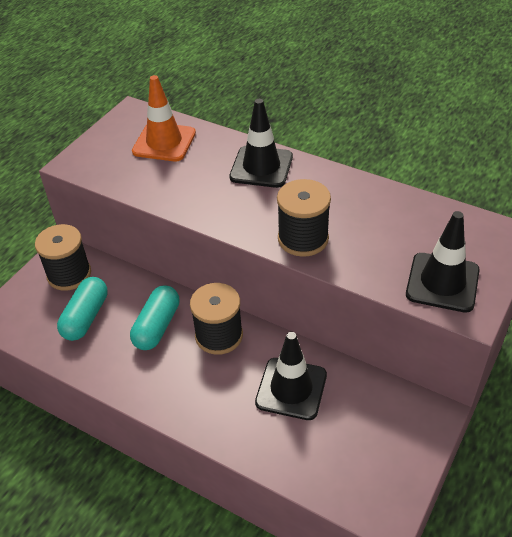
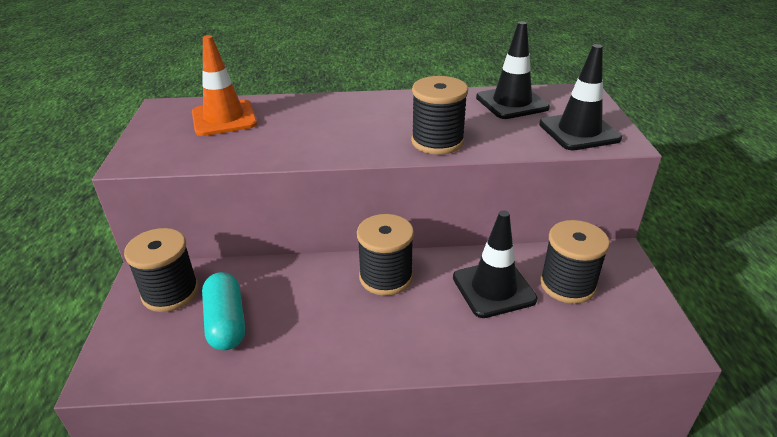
camera: 35 degrees left, 10 degrees down
(157, 326) = (316, 296): turquoise capsule -> none
(261, 167) = (342, 109): black traffic cone -> black traffic cone (512, 103)
(355, 418) = (567, 284): none -> black spool

